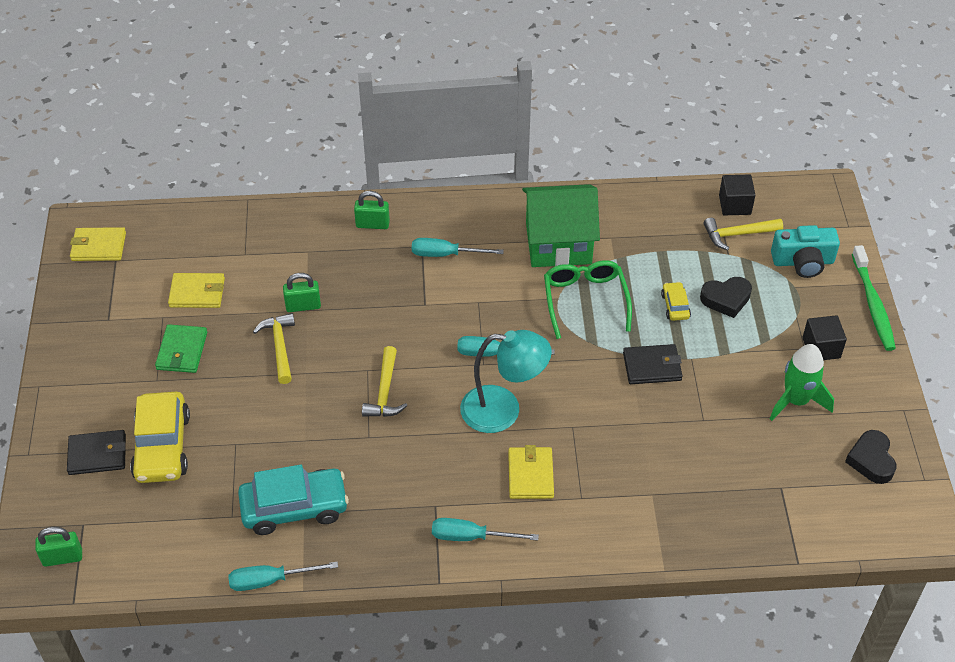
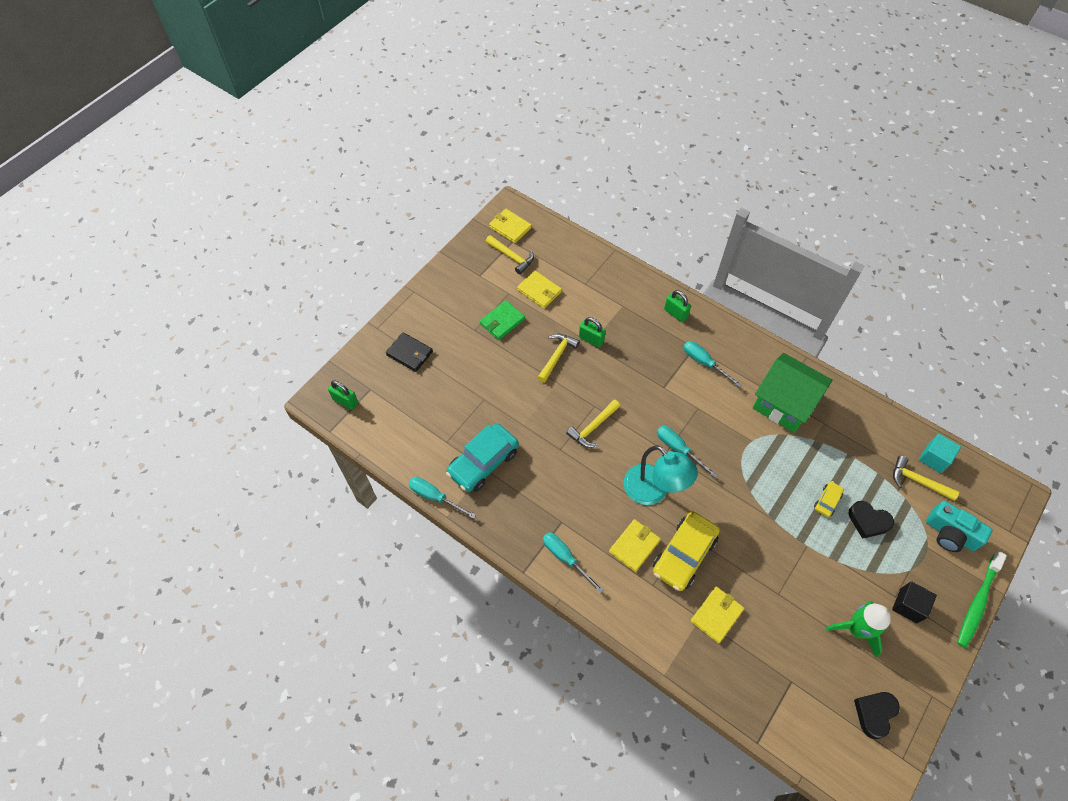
camera: 40 degrees right, 10 degrees up
(130, 276) = (512, 257): none -> yellow hammer
(162, 446) = (445, 373): yellow car -> yellow car (684, 555)
(294, 507) = (483, 462): turquoise car -> turquoise car turned 105 degrees clockwise
(585, 301) = (768, 455): green glasses -> none
(652, 366) = (775, 532): black wallet -> none
(664, 480) = (716, 615): none -> yellow wallet
(734, 205) = (934, 458): black cube -> turquoise cube

